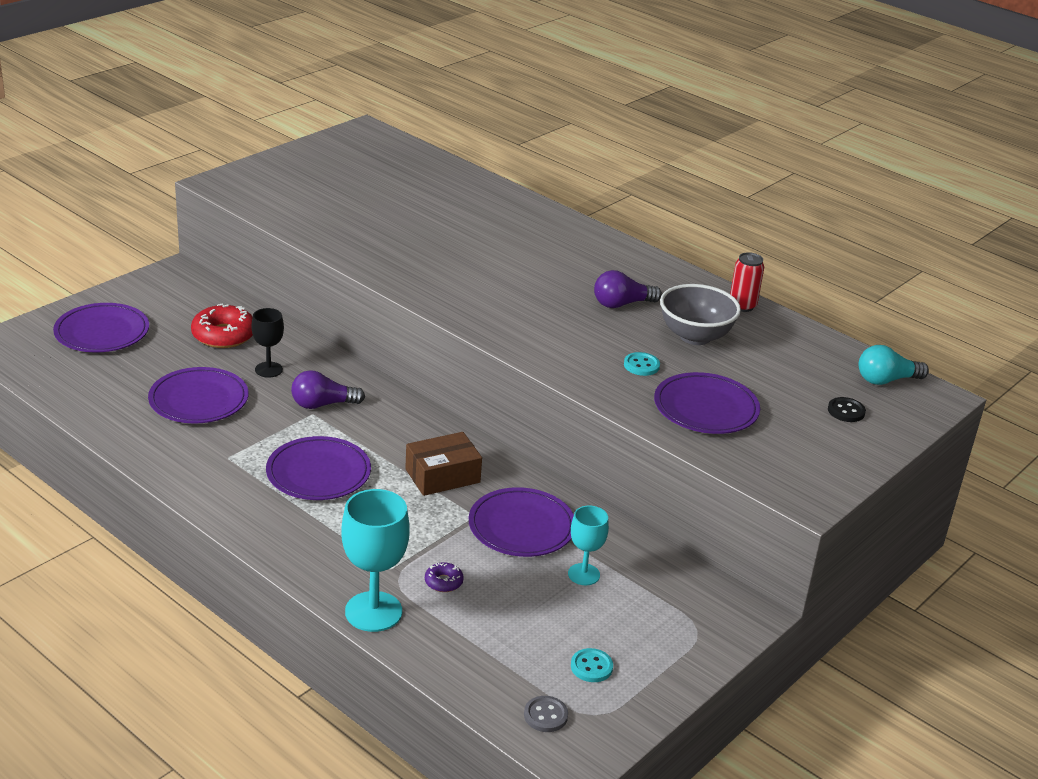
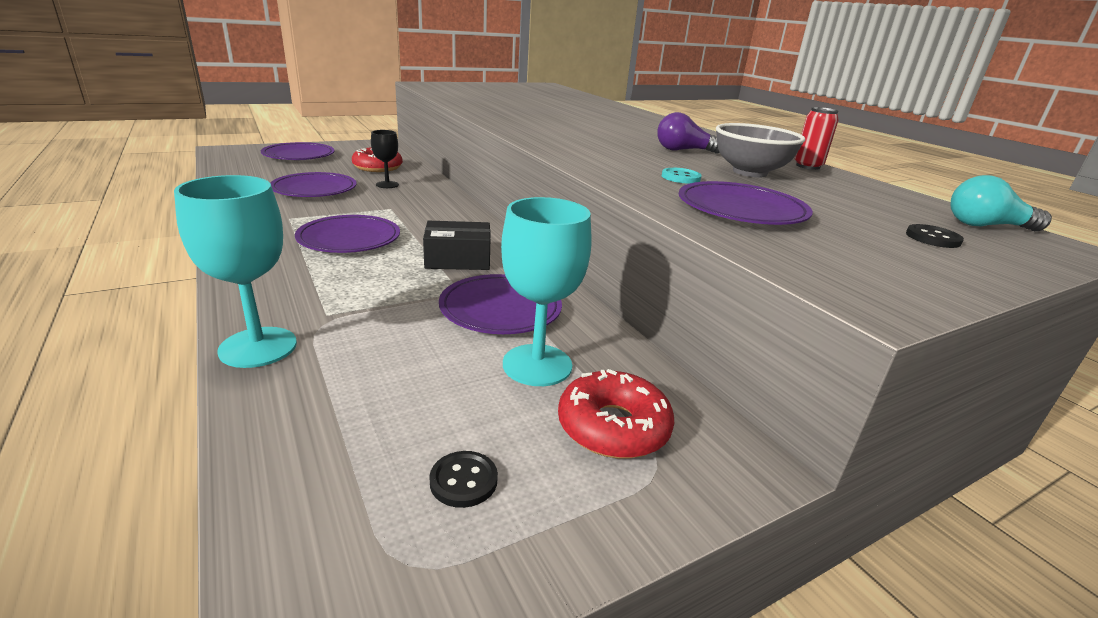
camera: 20 degrees right, 5 degrees down
(323, 404) = (405, 205): purple light bulb -> none
(442, 476) = (458, 259): brown box -> black box
(443, 582) = (367, 337): purple donut -> none
(545, 715) = (328, 542): grey button -> none
(583, 574) = (537, 365): turquoise goblet -> turquoise goblet, size x1.69
(591, 667) = (463, 481): turquoise button -> black button
(659, 610) = (613, 427): none -> red donut

